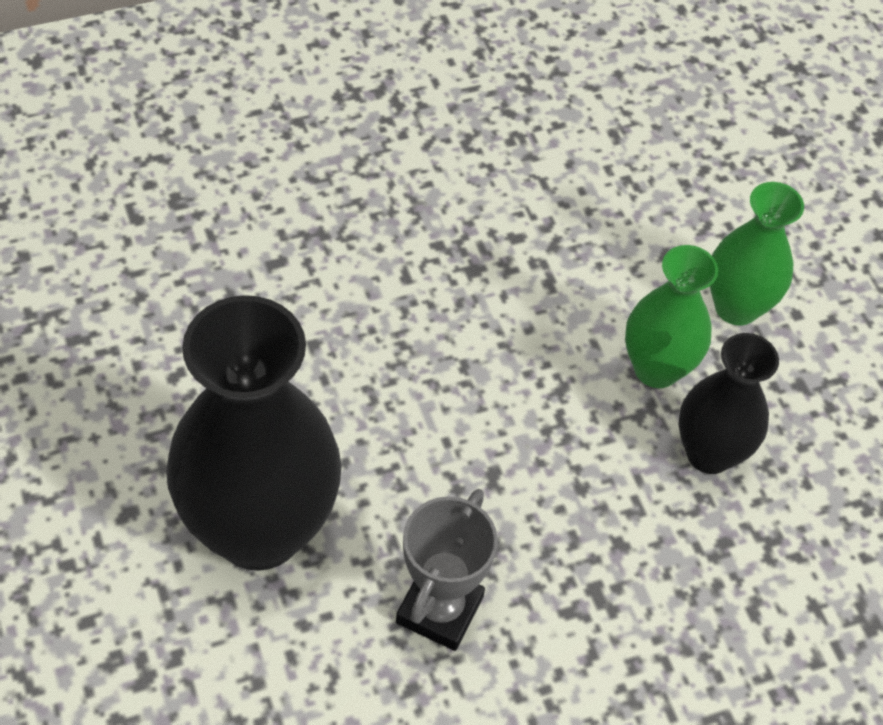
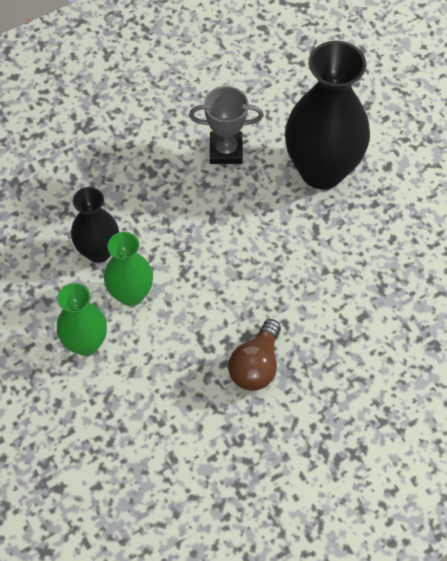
camera: 175 degrees right, 5 degrees up
(439, 609) = (226, 151): grey trophy -> grey trophy turned 75 degrees clockwise
(468, 225) = (256, 365): none -> brown light bulb

